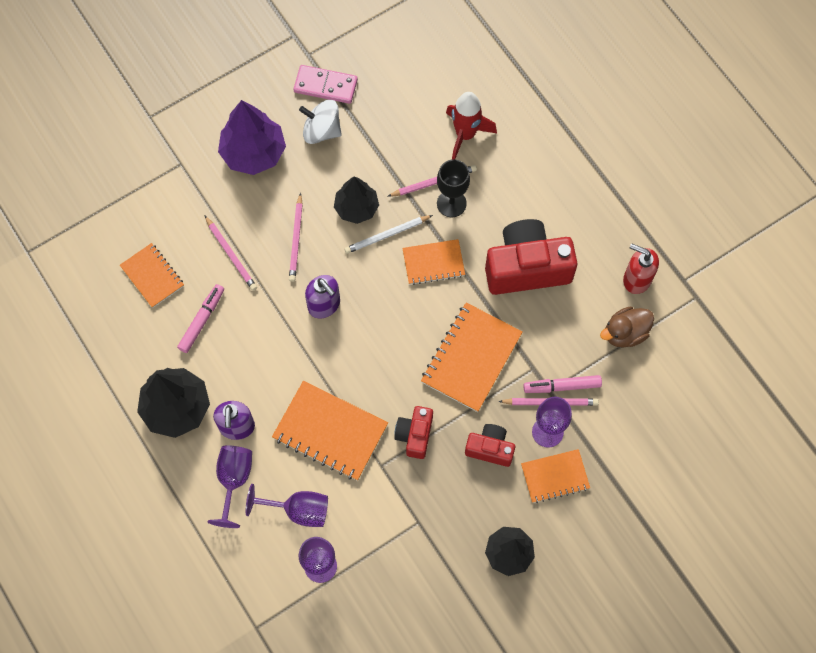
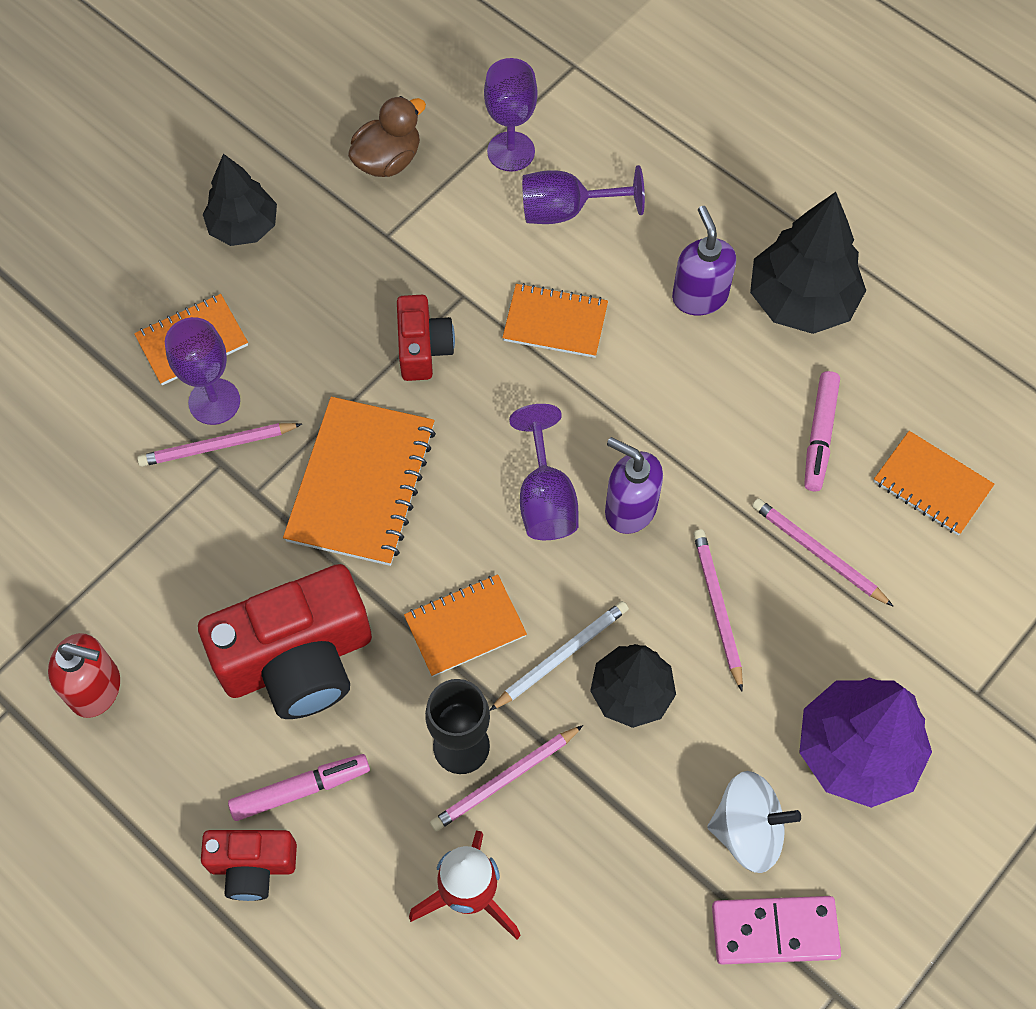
camera: 165 degrees right, 5 degrees down
(234, 480) = (674, 226): purple goblet -> purple goblet (545, 498)
(330, 432) = (555, 322): orange notebook -> orange notebook, size x0.62
(490, 448) = (301, 357): red camera -> red camera (252, 866)
(562, 386) = (202, 475): pink marker -> pink marker (300, 789)
(625, 333) = (107, 587): brown duck -> brown duck (388, 160)

